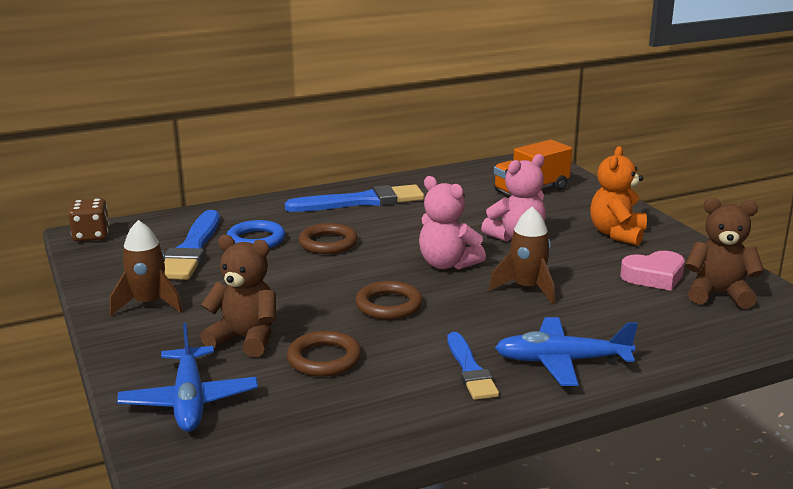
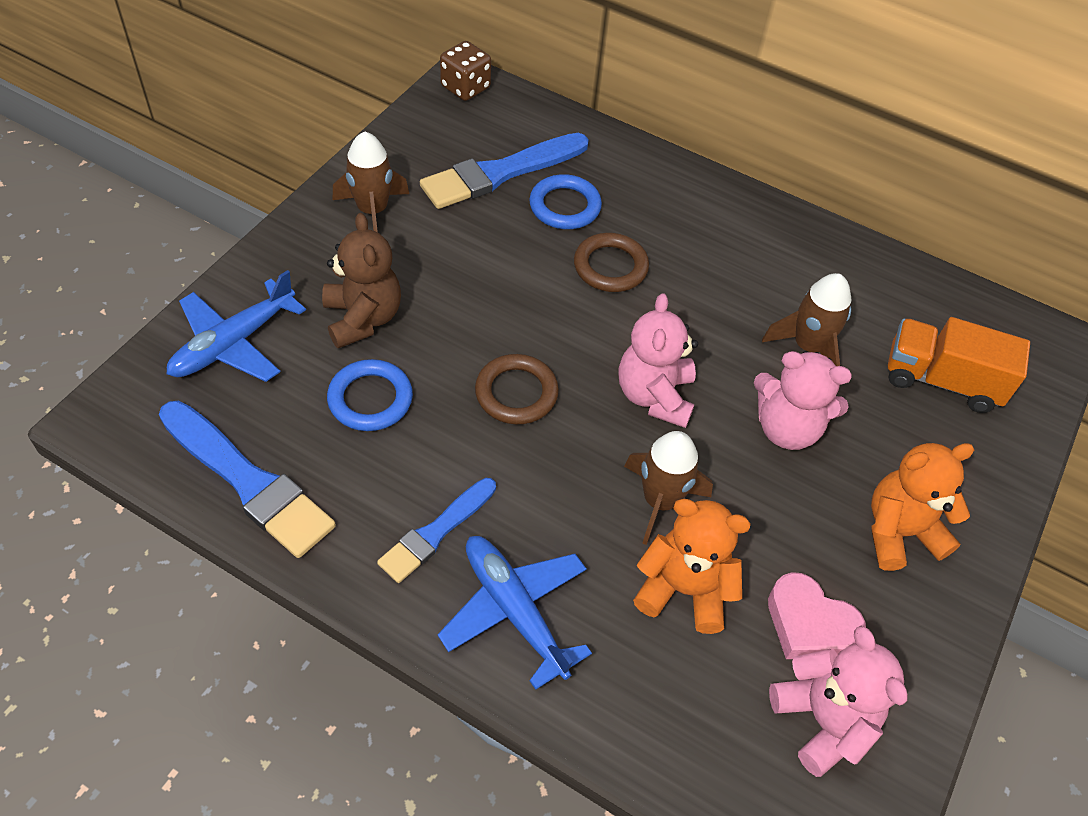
camera: 50 degrees right, 30 degrees up
(324, 359) = (370, 399): brown ring -> blue ring
(361, 201) = (740, 237): blue brush -> blue brush (248, 482)
(466, 212) = (808, 347): none -> brown rocket
(598, 303) = (684, 589): none -> orange teddy bear
(718, 294) = (823, 720): brown teddy bear -> pink teddy bear

